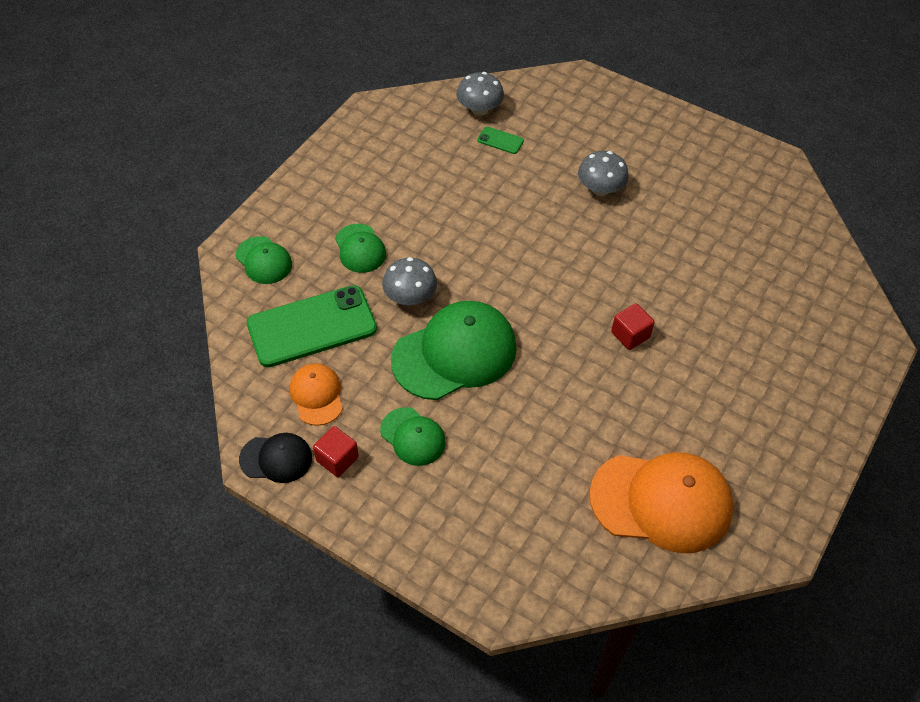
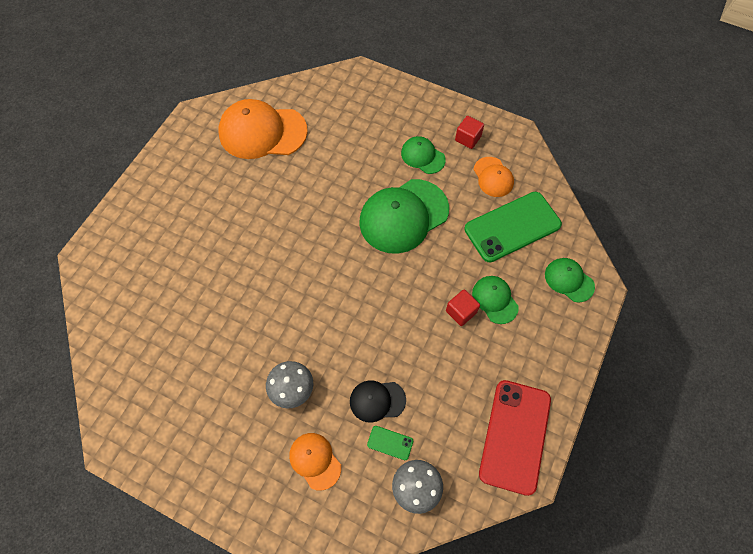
camera: 175 degrees right, 10 degrees up
(276, 458) = (506, 135): black cap -> black cap (377, 400)
(375, 135) = (515, 436): none -> red phone
(410, 297) = (445, 259): grey mushroom -> none
(575, 134) = (315, 460): none -> orange cap
(630, 335) = (274, 243): red cube -> red cube (461, 312)

